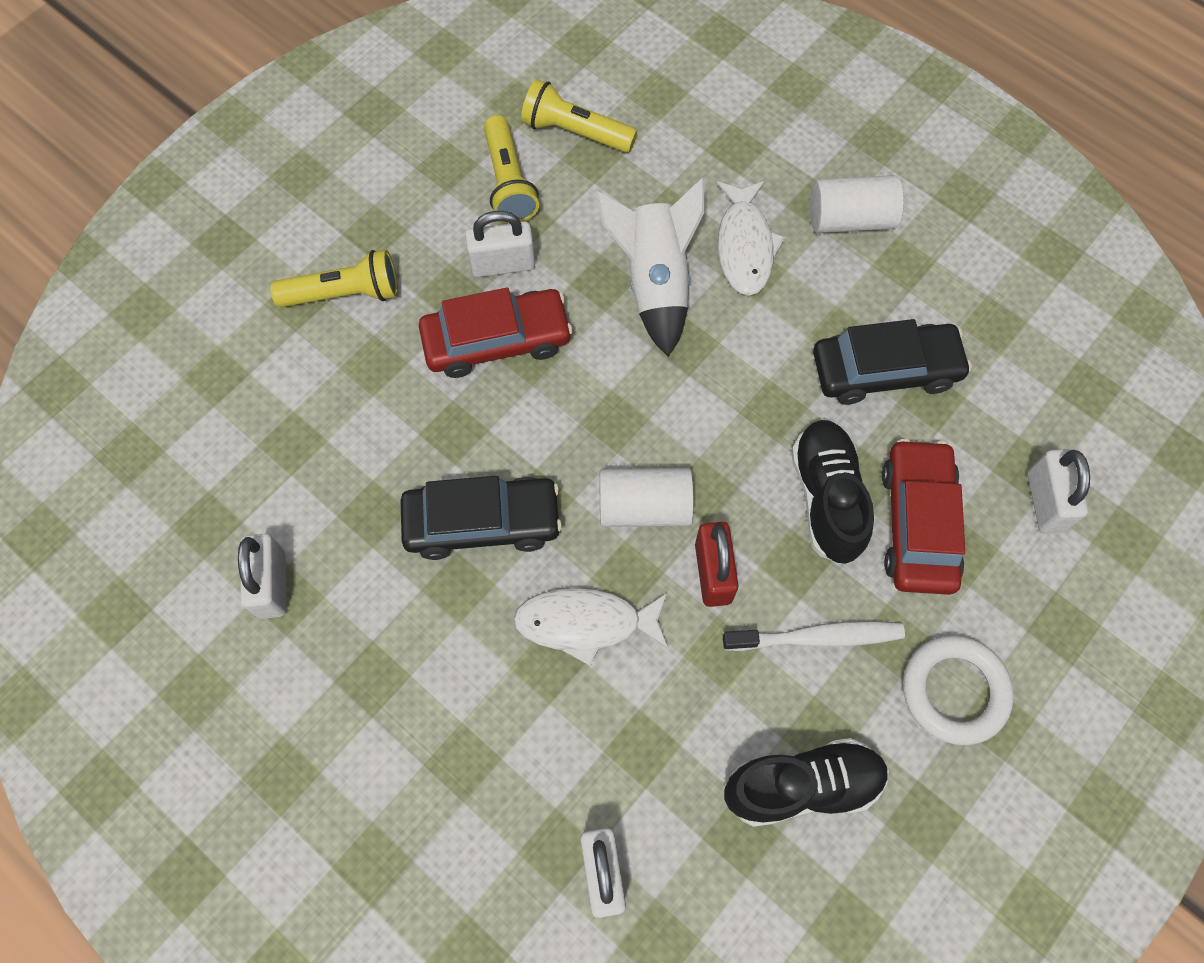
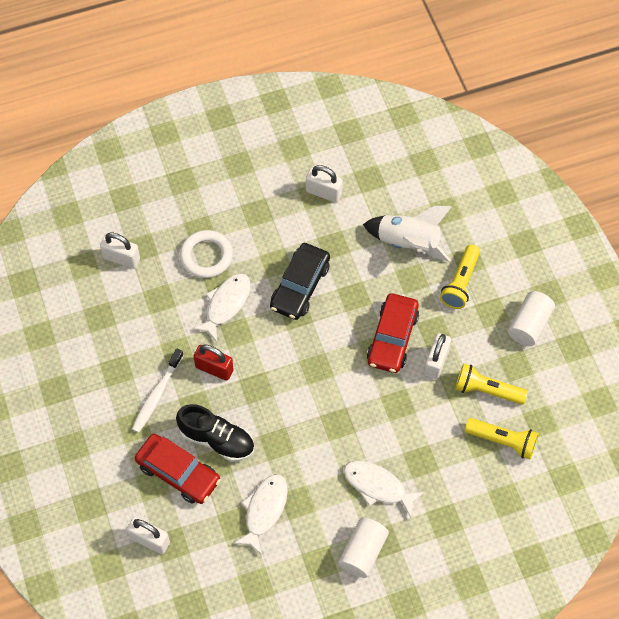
camera: 120 degrees right, 5 degrees down
(575, 132) = (503, 441): yellow flashlight -> yellow flashlight turned 60 degrees clockwise
(644, 507) = (264, 357): white cylinder -> white cylinder (529, 325)
(655, 282) = (382, 429): white rocket -> white rocket (408, 243)
(802, 785) = (101, 351): black shoe -> none
(885, 370) = (264, 510): black car -> white fish
(954, 691) = (96, 437): white ring -> white ring (206, 256)

